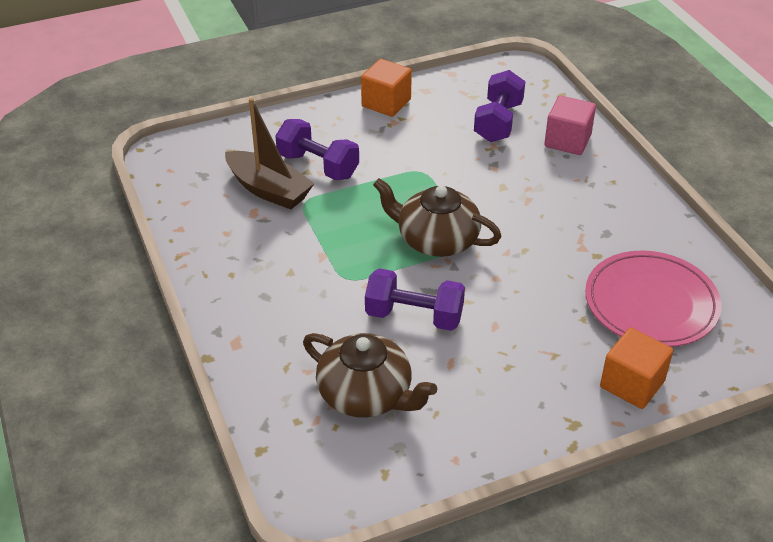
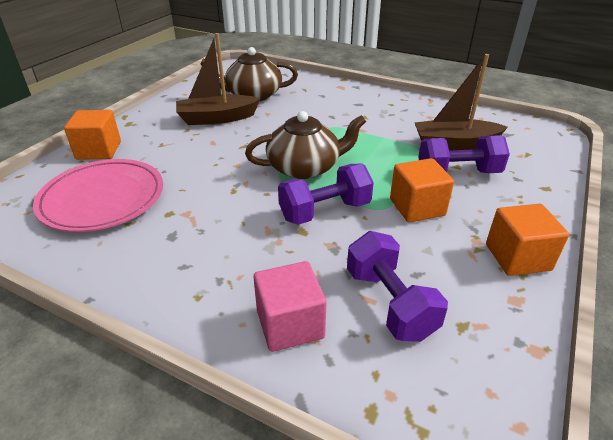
camera: 140 degrees right, 5 degrees down
(396, 159) = (417, 207): none -> orange cube
(414, 316) = (267, 127): purple dumbbell -> purple dumbbell (325, 211)
(456, 368) = (217, 118): none -> brown boat

